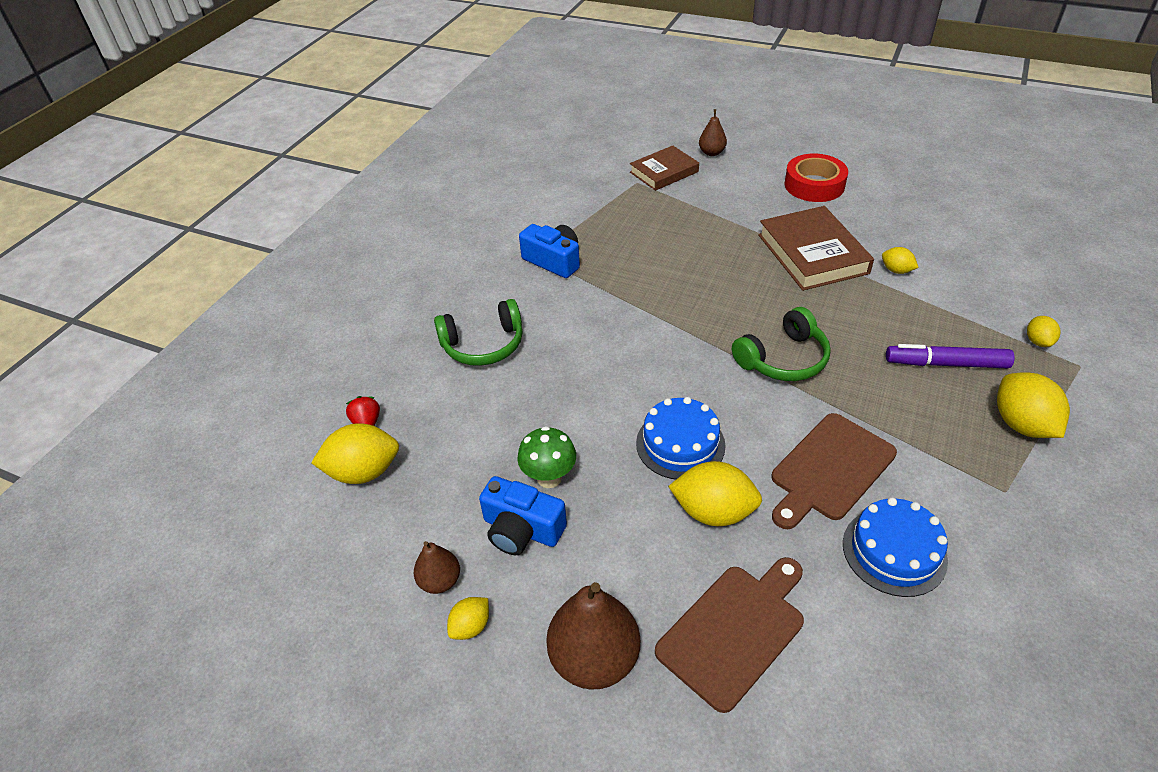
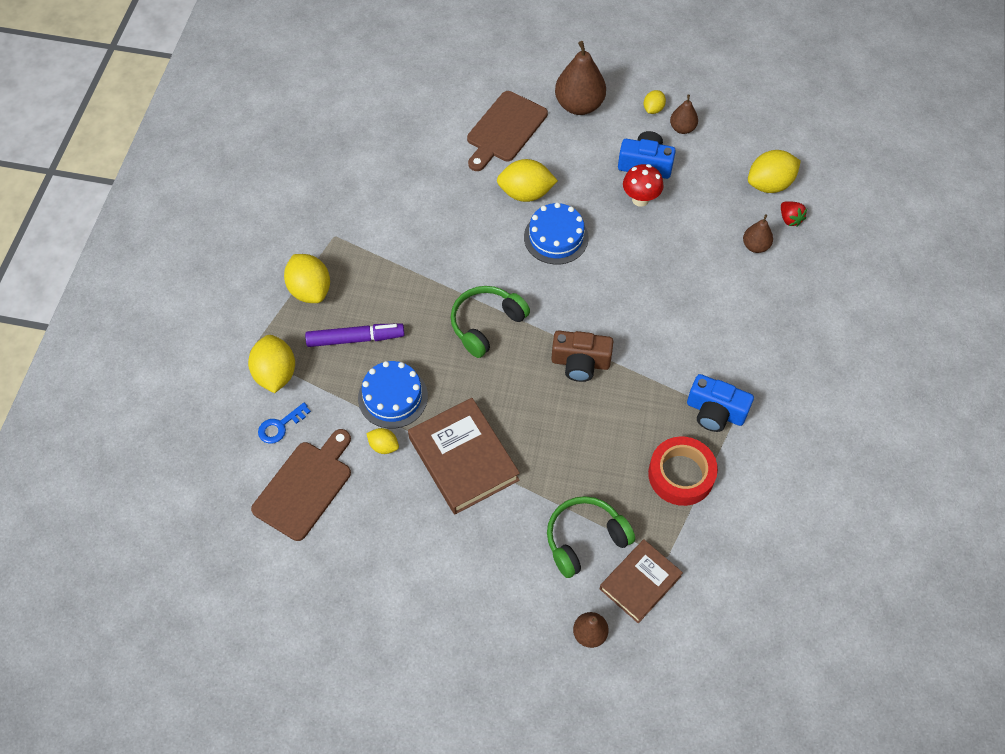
camera: 165 degrees right, 15 degrees up
(429, 399) = (755, 246): none -> brown pear
(483, 345) = (737, 302): green headphones -> green headphones (585, 539)
(549, 478) = (640, 199): green mushroom -> red mushroom
(679, 312) = (580, 362): none -> brown camera
(814, 185) = (462, 580): red tape -> red tape (681, 475)
(830, 470) = (450, 234): brown cutting board -> brown cutting board (305, 486)
(894, 551) = (412, 186): blue cake -> blue cake (393, 397)
(1015, 296) = (280, 426): none -> blue key
(1038, 341) = (275, 374): yellow lemon -> yellow lemon, size x1.86

